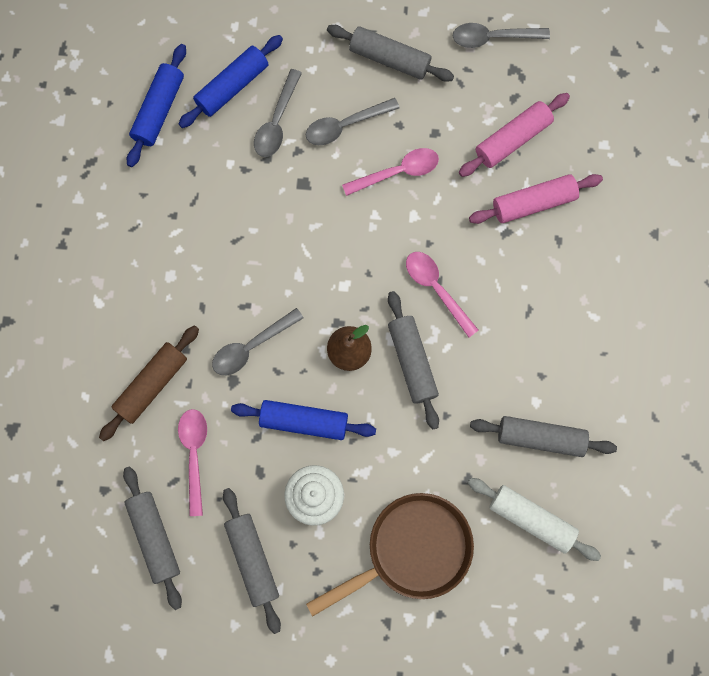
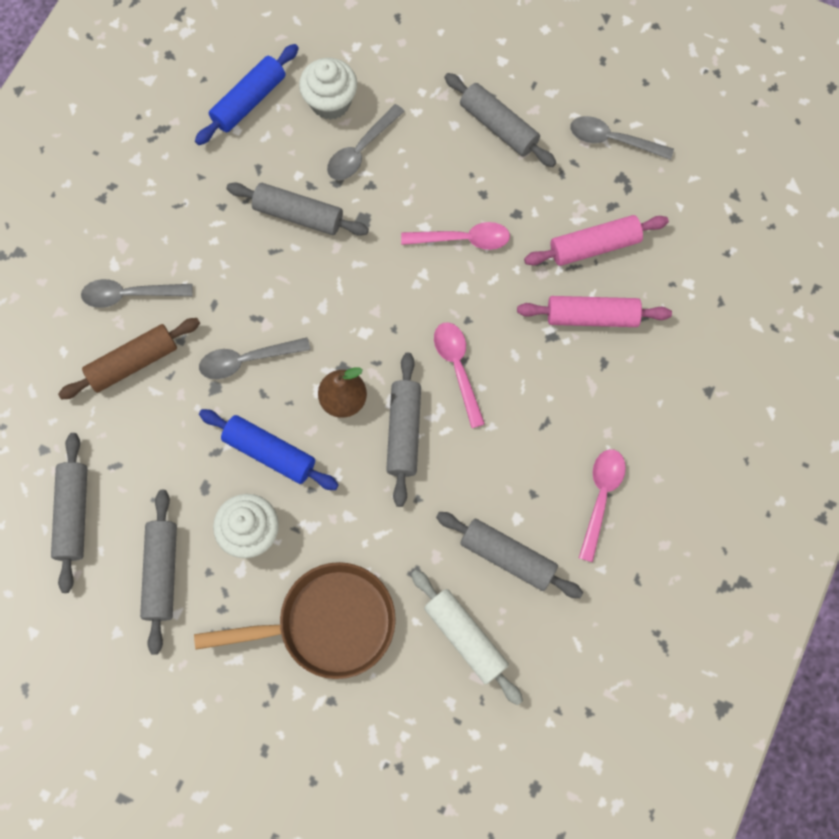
camera: 20 degrees right, 5 degrees down
(194, 454) = (146, 446): pink spoon -> pink spoon (601, 497)
(232, 86) = (330, 102): blue rolling pin -> white cupcake
(244, 200) = (298, 215): none -> grey rolling pin
(345, 125) = (428, 176): grey spoon -> grey spoon (130, 295)

